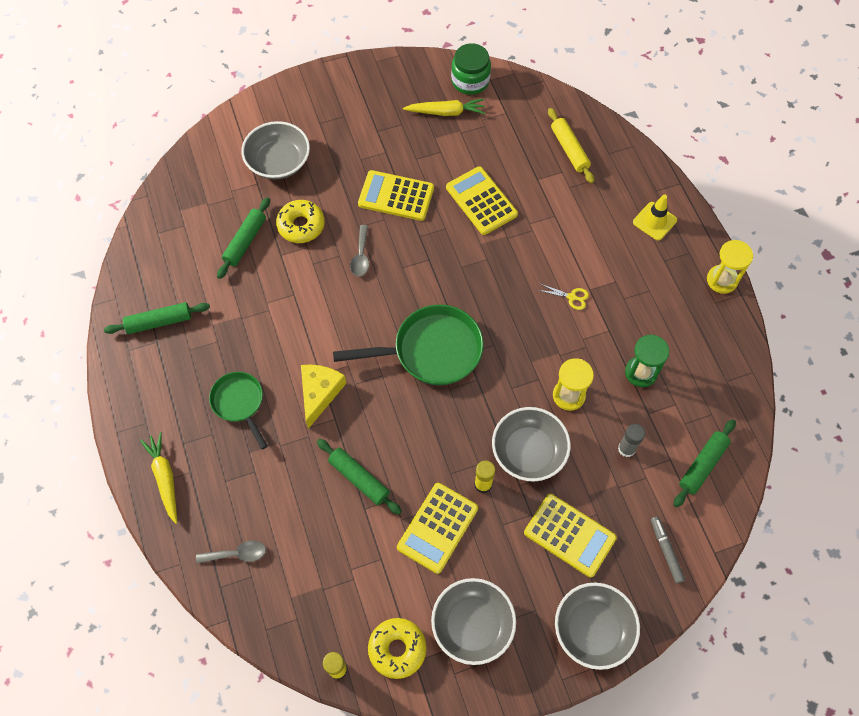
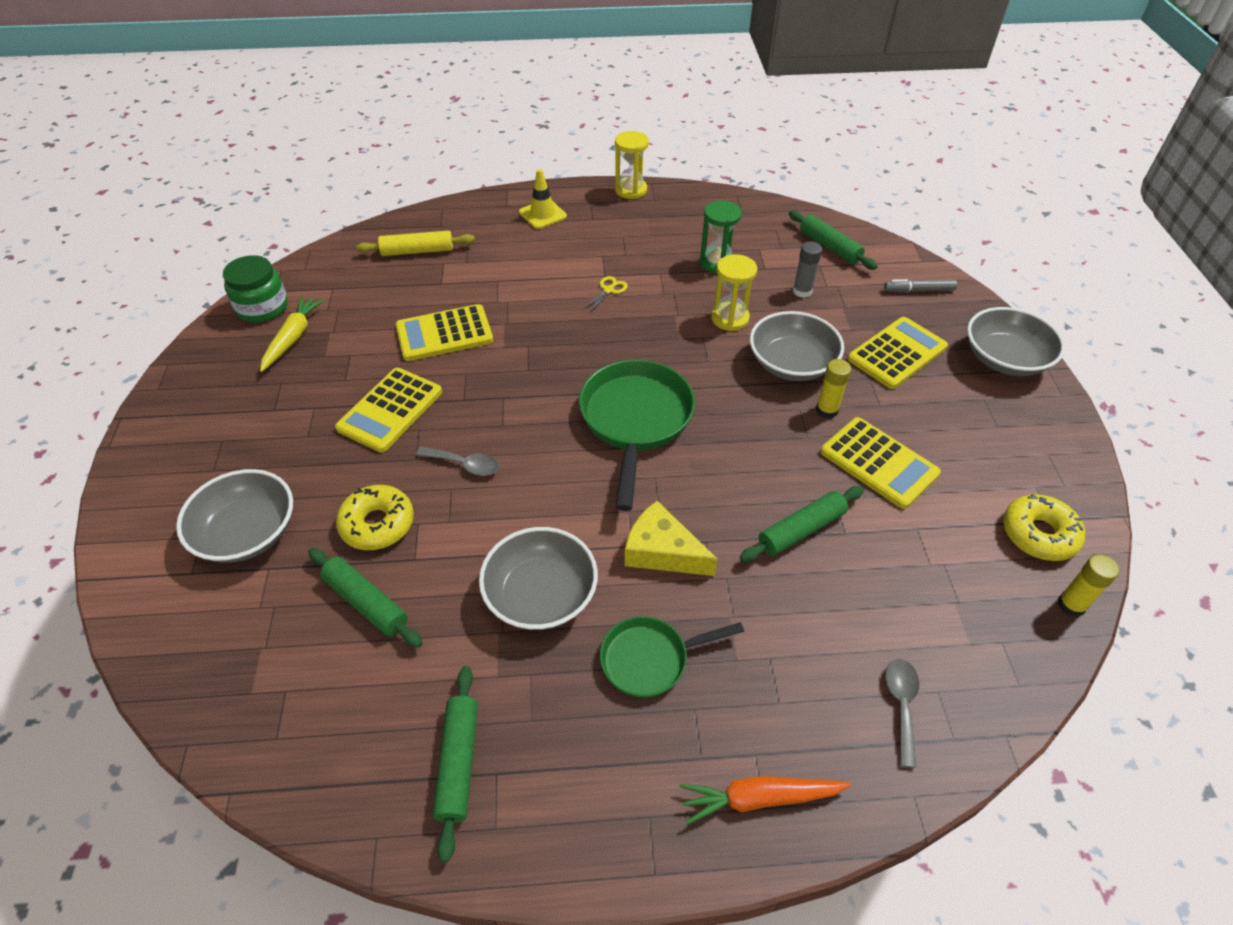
camera: 75 degrees left, 15 degrees down
(165, 478) = (759, 798): yellow carrot -> orange carrot
(472, 625) = (1003, 455): grey bowl -> grey bowl (541, 595)

